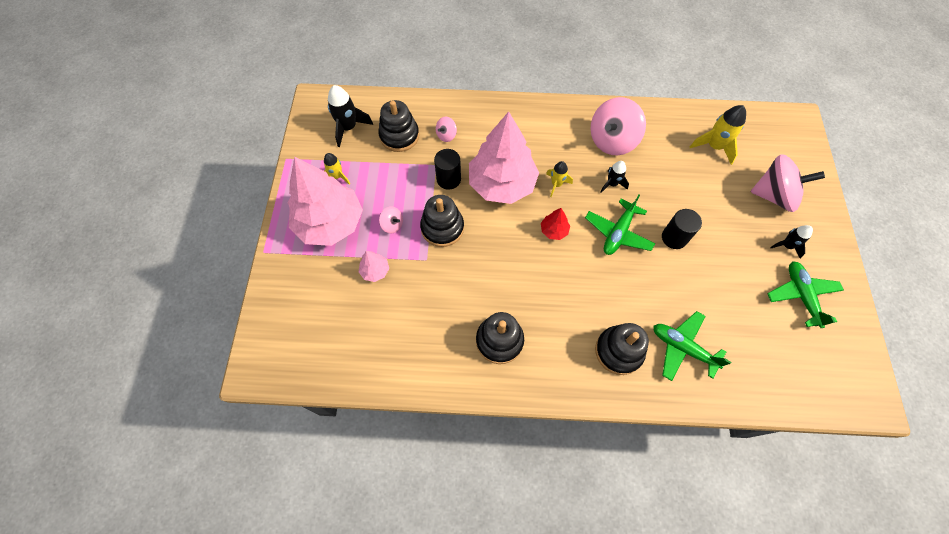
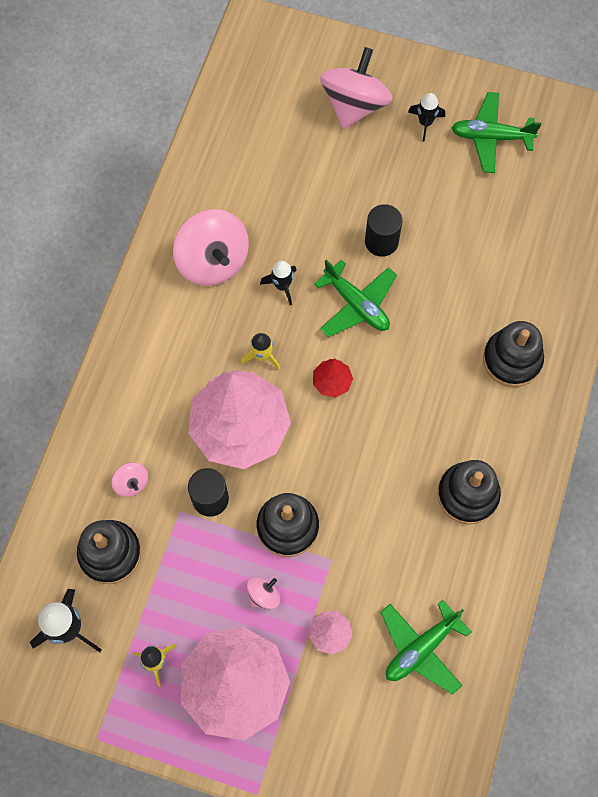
camera: 75 degrees left, 5 degrees up
(682, 348) = (523, 288): green plane -> green plane (421, 648)
(714, 146) = (262, 140): yellow rocket -> none

